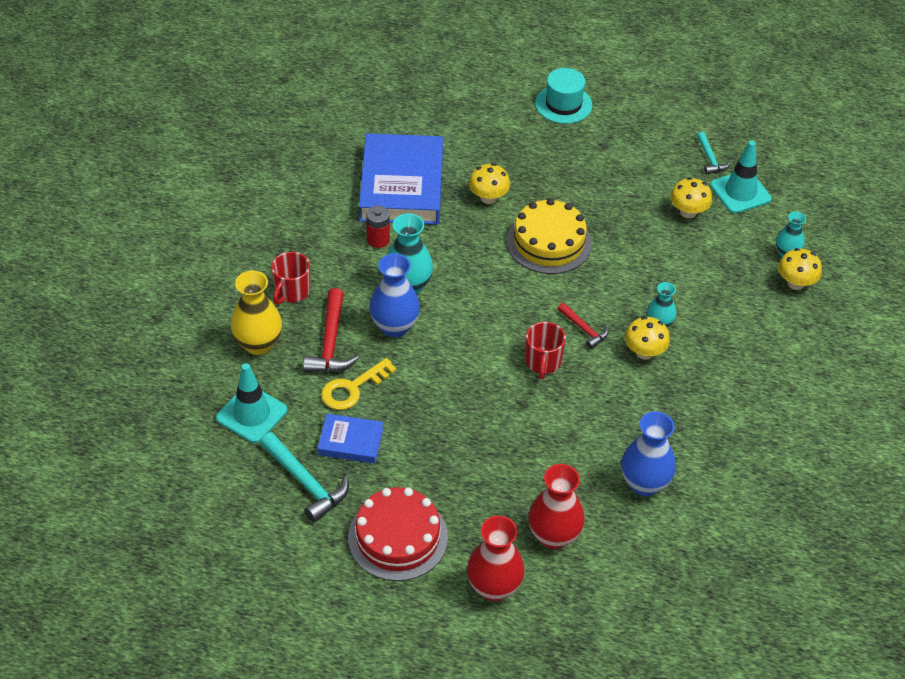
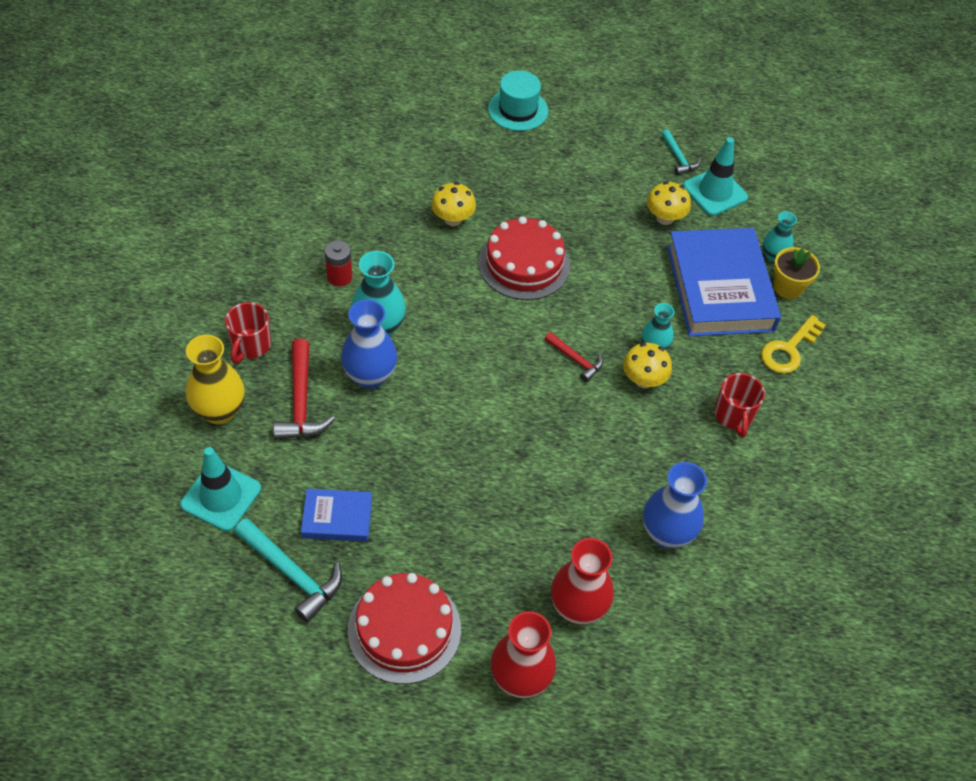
camera: 10 degrees left, 5 degrees up
(352, 388) = (332, 454): yellow key -> yellow key (789, 349)
(401, 186) = (358, 213): blue book -> blue book (719, 288)
(543, 362) = (537, 402): red mug -> red mug (733, 416)
(549, 242) = (524, 264): yellow cake -> red cake
(796, 283) = (788, 287): yellow mushroom -> yellow flower pot

